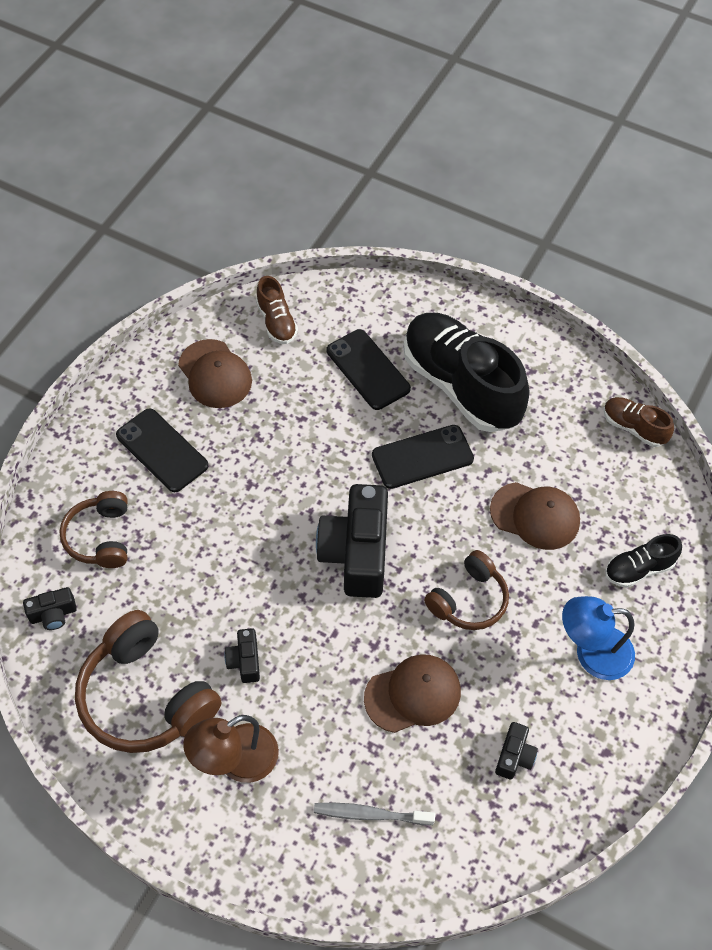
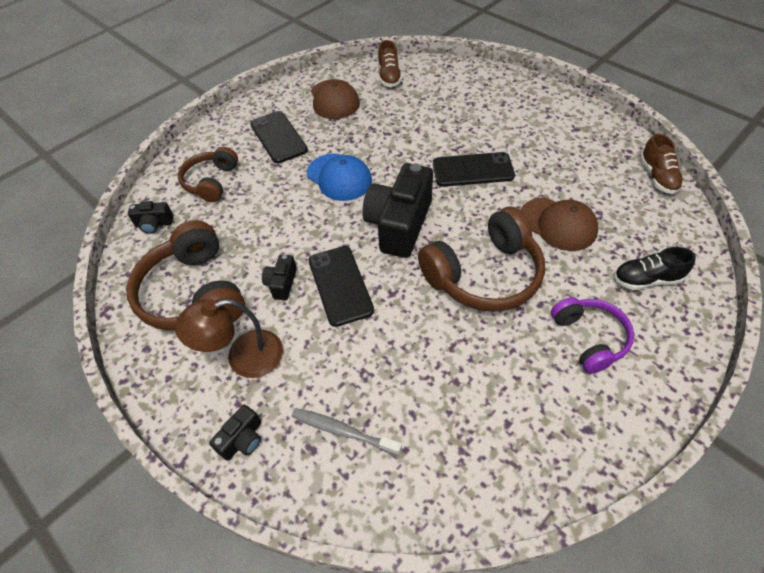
camera: 20 degrees right, 5 degrees down
(263, 499) = (339, 177): none -> blue cap
(368, 370) = (446, 111): black phone -> black phone (340, 285)
(413, 694) = (413, 338): brown cap -> none
(460, 385) = (516, 130): black shoe -> none
(468, 600) = (484, 275): brown headphones -> brown headphones, size x1.64
(514, 756) = (494, 411): black camera -> black camera (242, 439)
(592, 653) = (589, 338): blue lamp -> purple headphones
(633, 428) = (657, 177): brown shoe -> brown shoe turned 150 degrees counterclockwise

